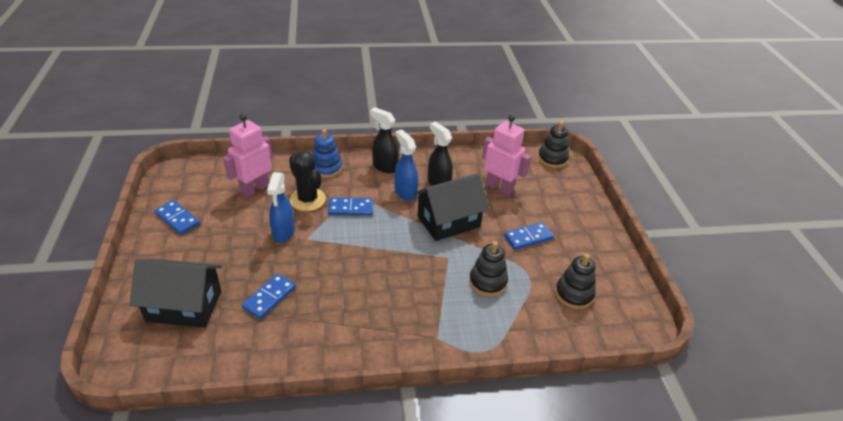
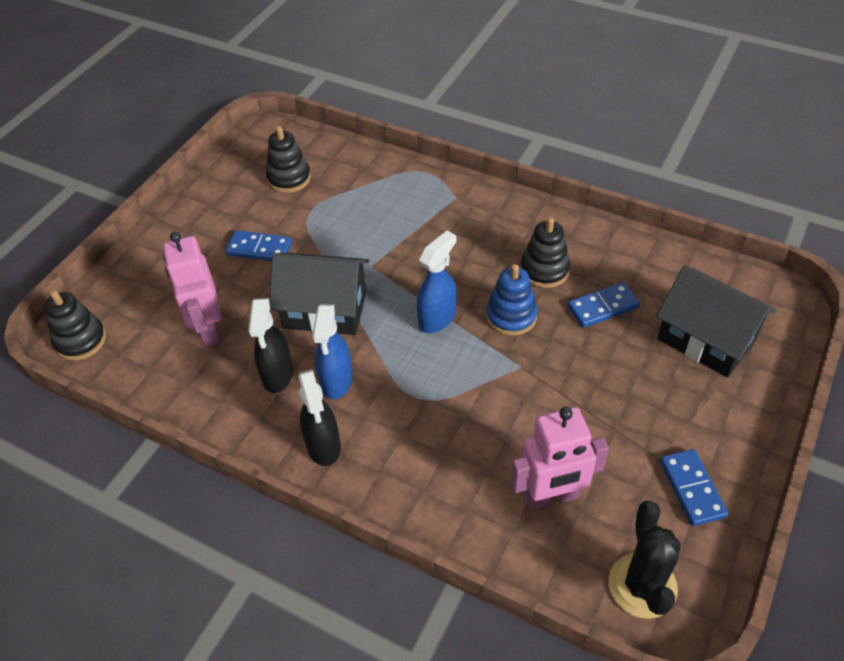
camera: 140 degrees left, 10 degrees up
(283, 233) = (546, 390): blue spray bottle -> blue spray bottle (437, 318)
(307, 199) = (482, 434): black cactus -> black cactus (642, 585)
(326, 168) = (414, 489): blue stacking toy -> blue stacking toy (511, 316)
(351, 208) = (431, 389): blue domino -> none
(488, 282) = (357, 223): black stacking toy -> black stacking toy (544, 270)

